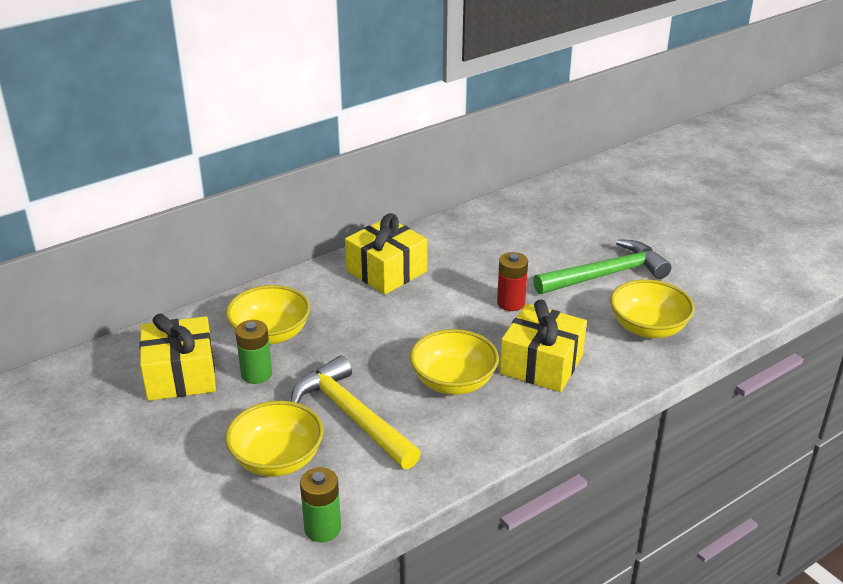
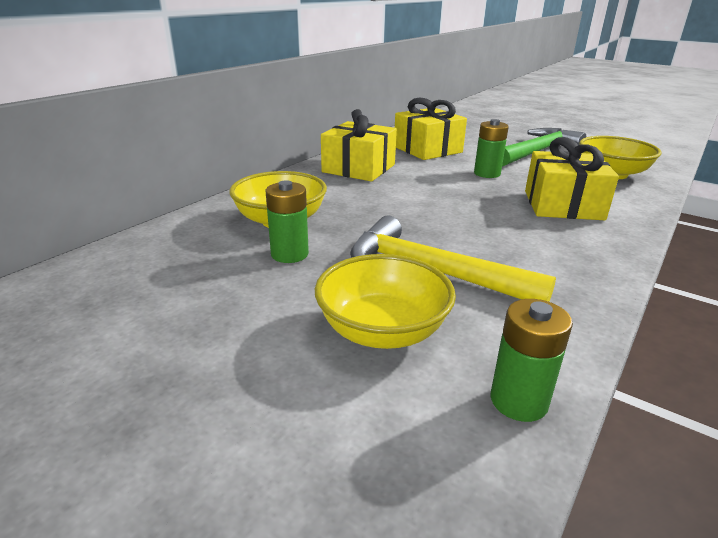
camera: 20 degrees left, 5 degrees down
(180, 375) = (194, 269): yellow gift -> yellow gift (427, 149)
(453, 382) = (502, 228): yellow bowl -> none
(511, 303) = (487, 173): red battery -> green battery

